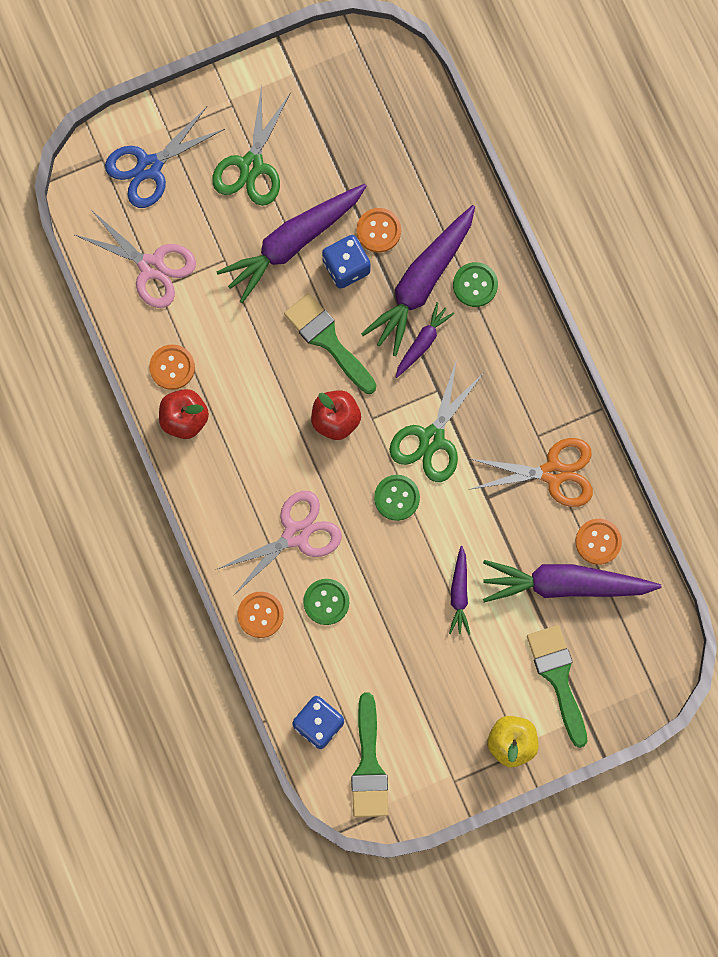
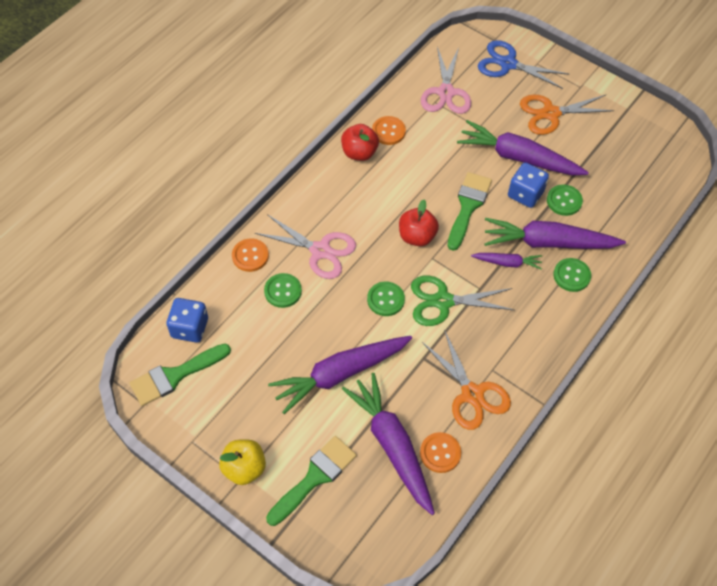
camera: 60 degrees right, 20 degrees down
(251, 165) = (550, 113): green scissors -> orange scissors
(378, 230) = (564, 201): orange button -> green button
(459, 593) = (340, 374): purple carrot -> purple carrot, size x1.99

